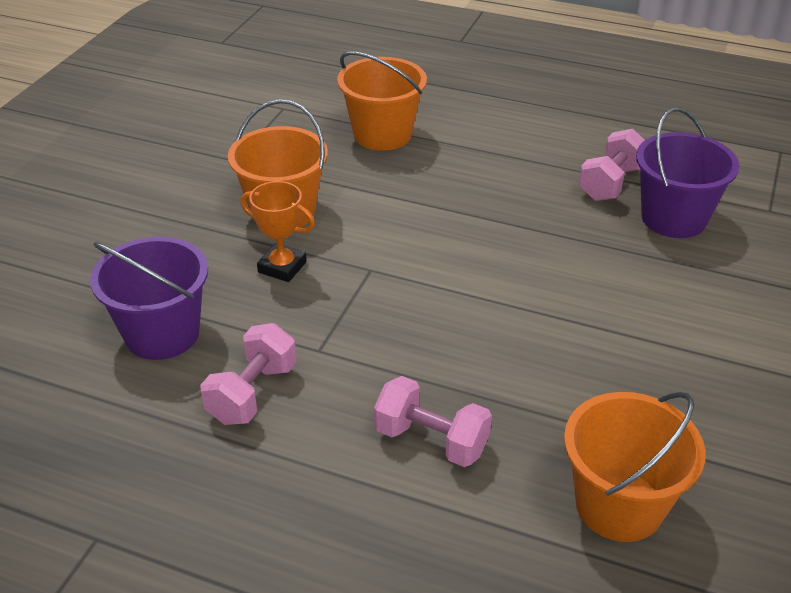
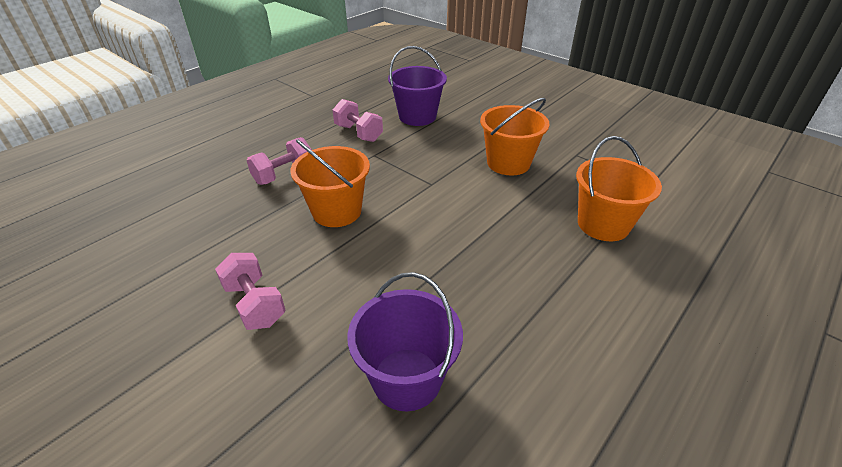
camera: 110 degrees right, 0 degrees up
(282, 267) = (451, 154): orange trophy -> none
(610, 183) = (484, 352): pink dumbbell -> pink dumbbell (255, 304)
(619, 505) = (184, 222): orange bucket -> orange bucket (337, 211)

